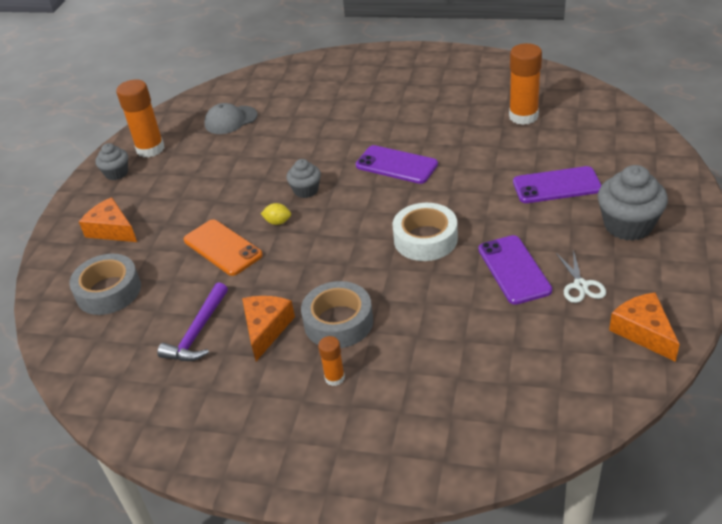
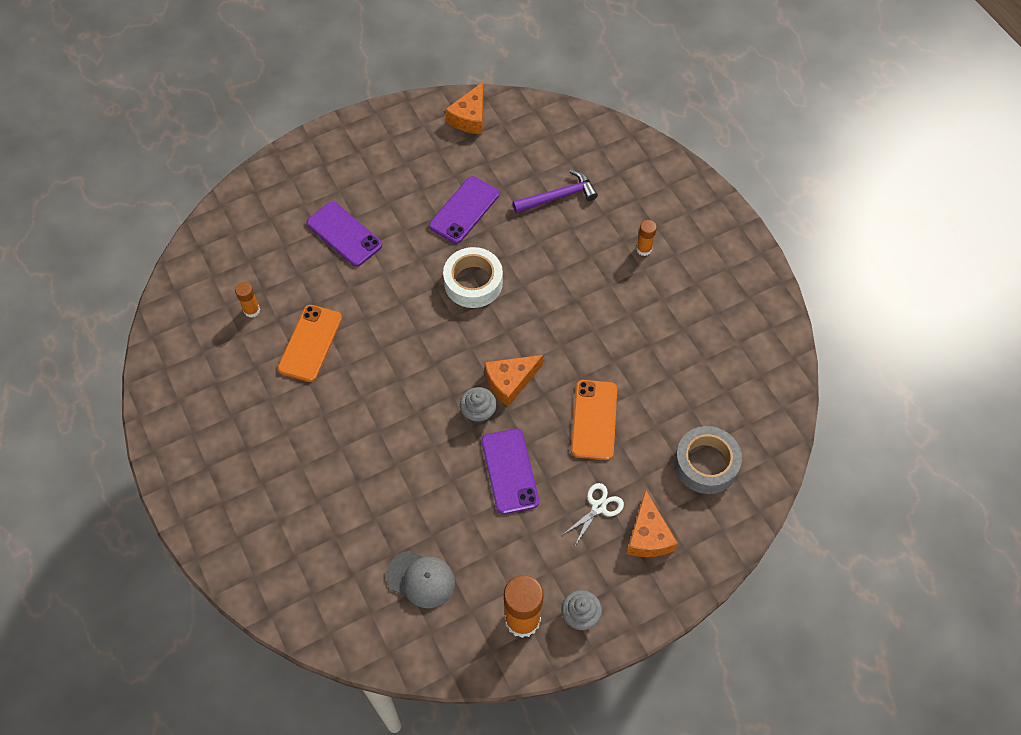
camera: 135 degrees left, 20 degrees up
(197, 332) = (683, 361): purple hammer -> purple hammer (558, 196)
(266, 329) = (642, 320): orange cheese -> orange cheese (510, 382)
(278, 222) = (533, 402): yellow lemon -> none
(338, 322) = (598, 280): grey tape -> none
(396, 165) = (393, 365): purple phone -> purple phone (510, 471)
(462, 133) = (310, 343): none -> orange phone
(523, 116) = (252, 310): orange glue stick -> orange glue stick, size x0.52
(580, 285) = (451, 166): white scissors -> white scissors (598, 507)
(628, 225) = (365, 169): grey cupcake -> none

